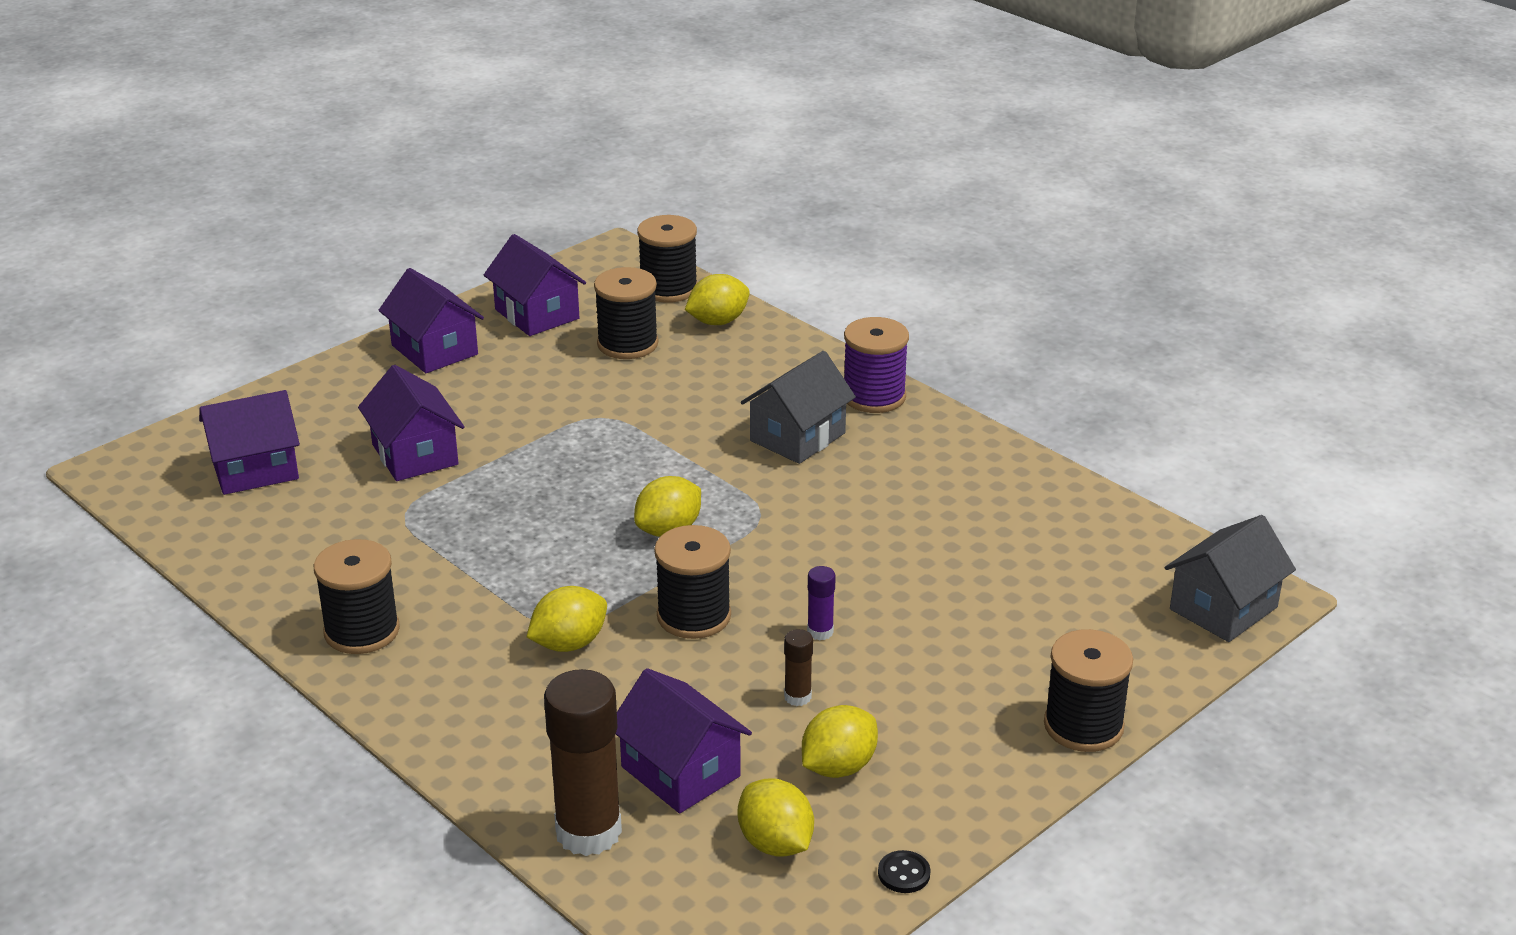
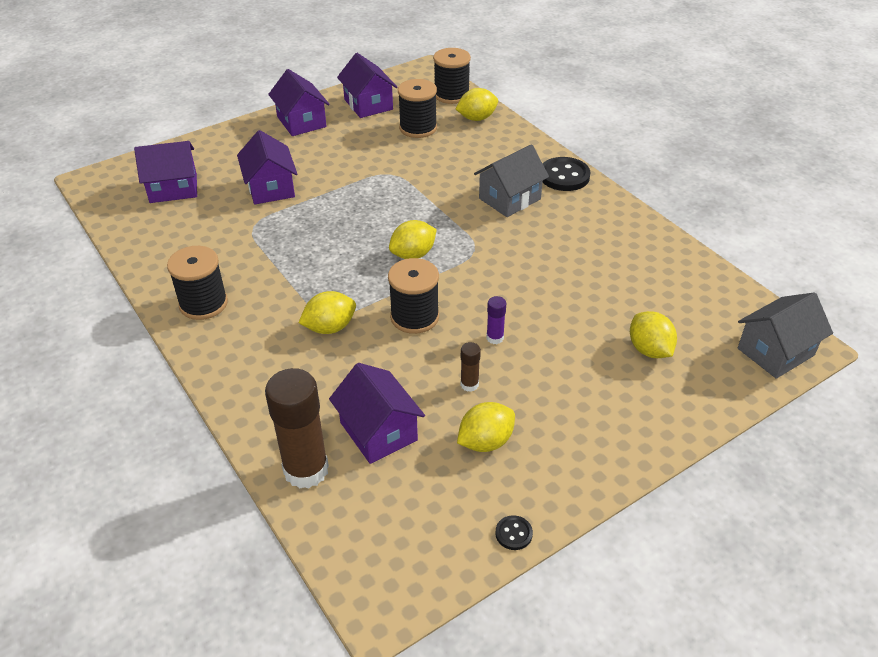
camera: 10 degrees right, 10 degrees up
(775, 843) = (429, 496): yellow lemon -> yellow lemon (649, 350)
(874, 396) = (564, 176): purple spool -> black button
(1083, 726) = (662, 431): black spool -> none

